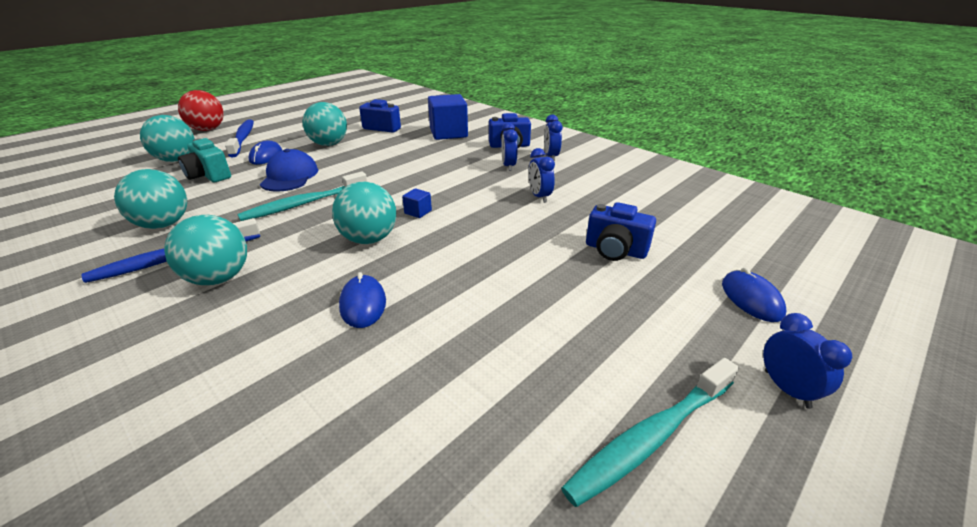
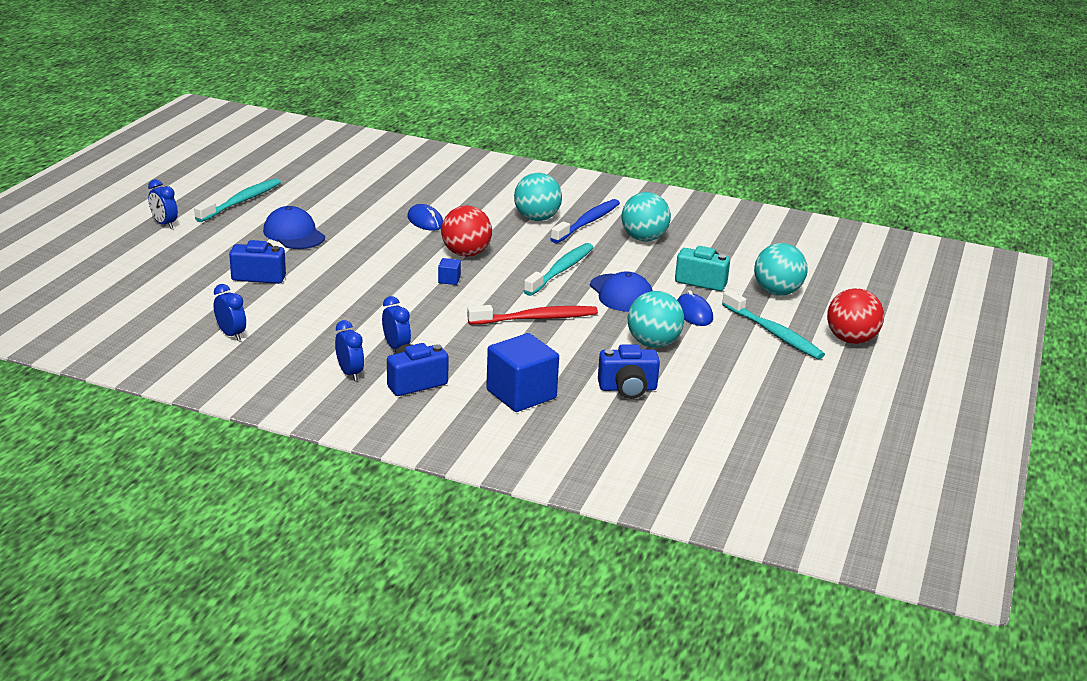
camera: 155 degrees right, 5 degrees down
(243, 139) = (773, 333): blue toothbrush -> turquoise toothbrush
(369, 239) = (466, 254): turquoise ball -> red ball
(384, 169) = (536, 318): none -> red toothbrush
(539, 196) = (342, 313): blue clock -> blue clock (231, 334)
(562, 315) = (294, 234): none -> blue cap
(751, 299) = (161, 260): blue mouse -> none

